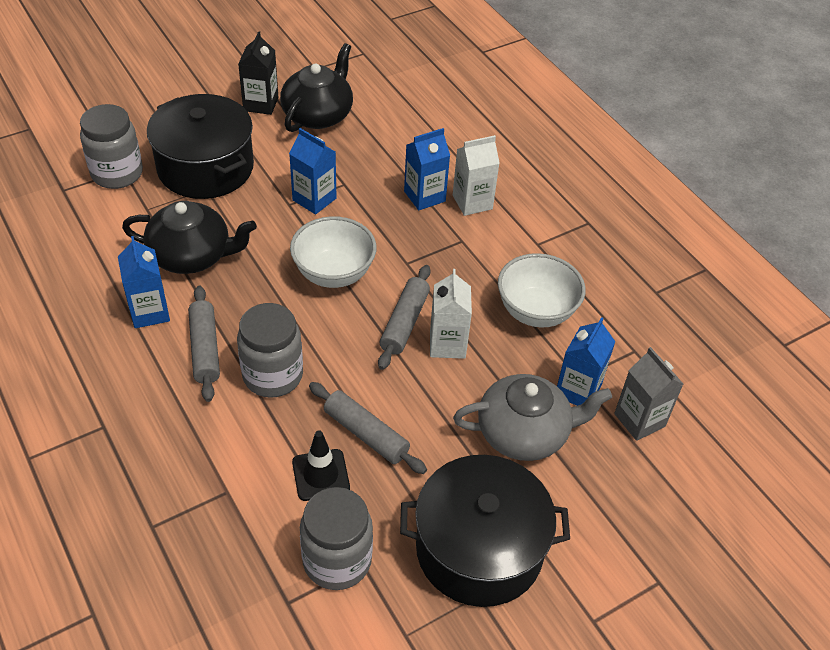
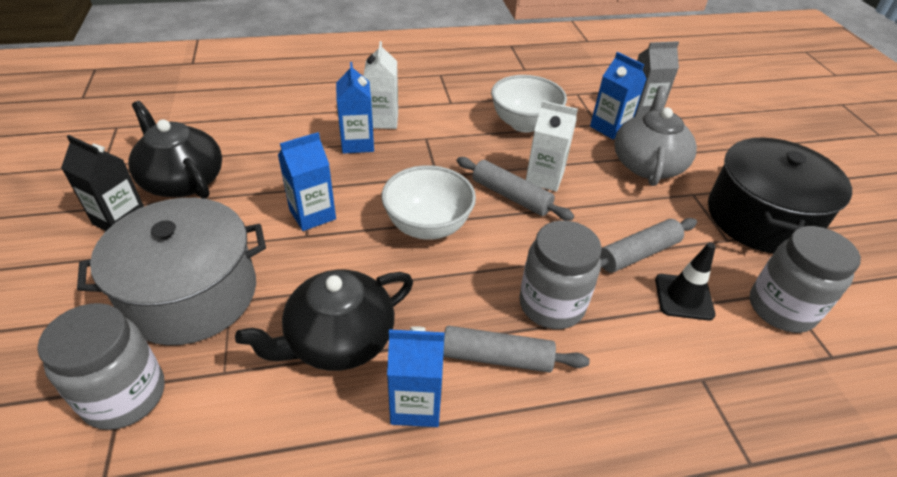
camera: 70 degrees left, 5 degrees down
(192, 255) = (339, 339): black teapot -> black teapot turned 150 degrees counterclockwise
(205, 167) = (191, 294): black pot -> grey pot

